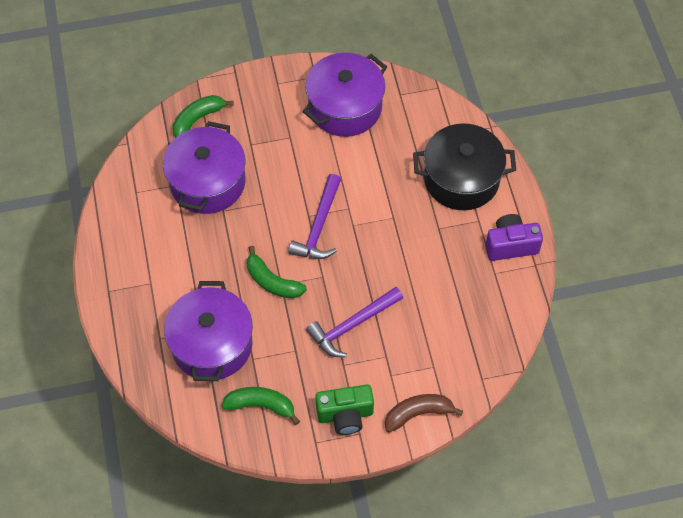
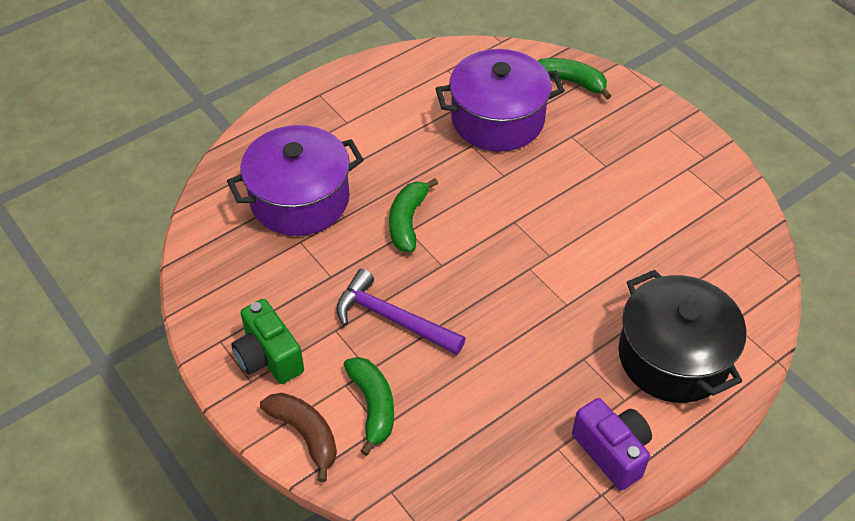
camera: 65 degrees right, 10 degrees down
(261, 405) = (245, 271): green banana -> green banana (373, 406)
(318, 226) = (506, 236): purple hammer -> none
(345, 107) = (685, 199): purple pot -> none

